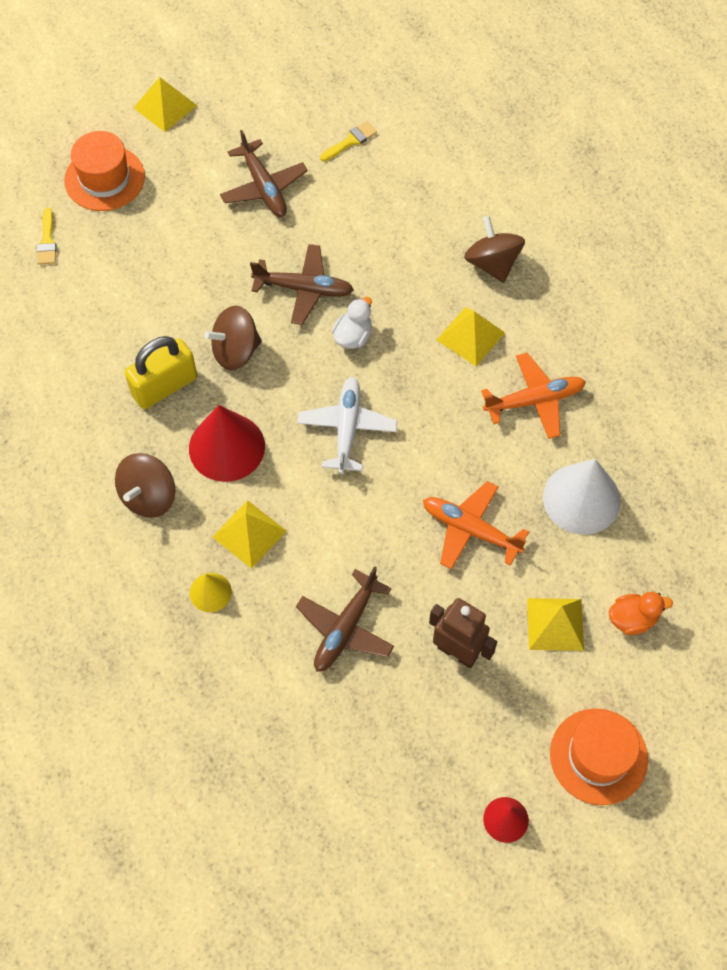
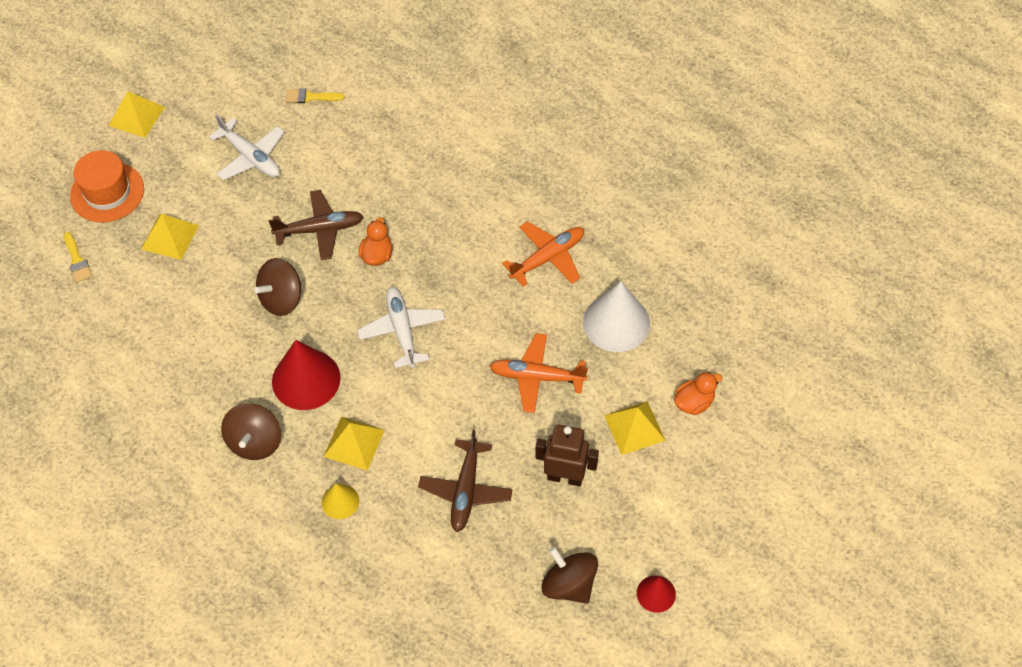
camera: 20 degrees left, 5 degrees down
(164, 386) = (231, 347): yellow padlock -> none
(264, 187) = (251, 157): brown plane -> white plane
(350, 141) = (310, 97): yellow brush -> yellow brush turned 120 degrees counterclockwise
(353, 336) = (377, 255): white duck -> orange duck
(470, 336) = (475, 223): yellow pyramid -> yellow pyramid (170, 237)
(492, 263) = (469, 159): brown spinning top -> brown spinning top (569, 585)
(598, 756) = (709, 518): orange hat -> none

